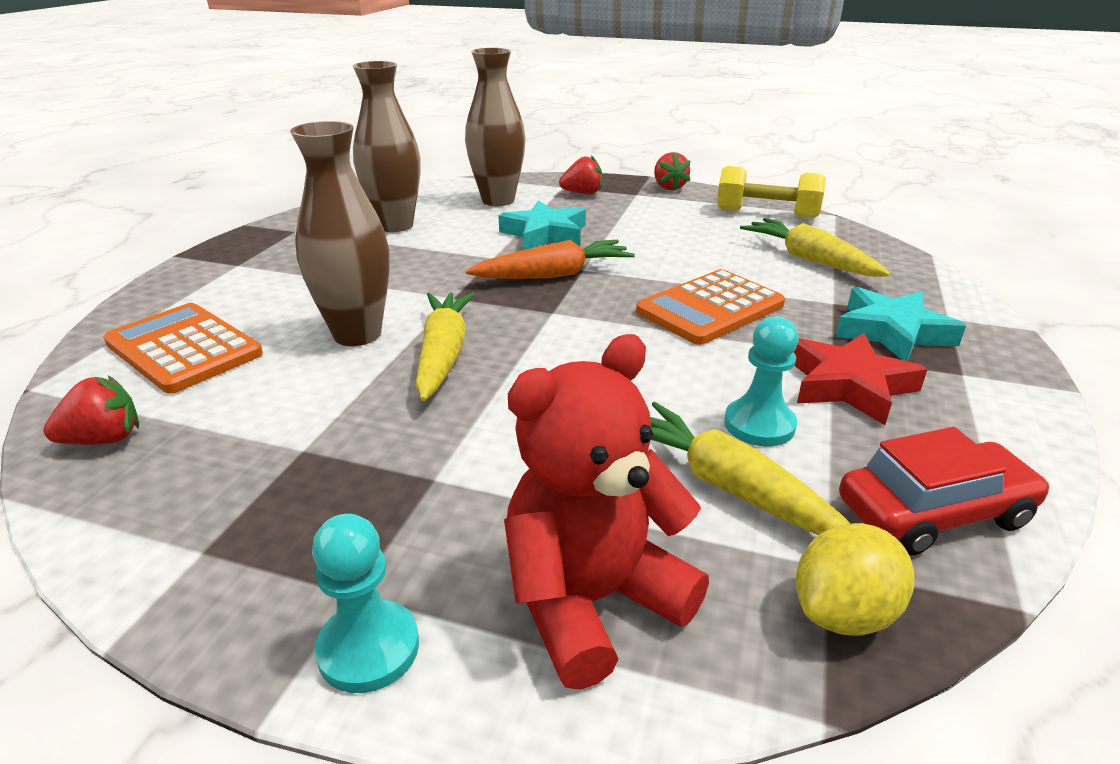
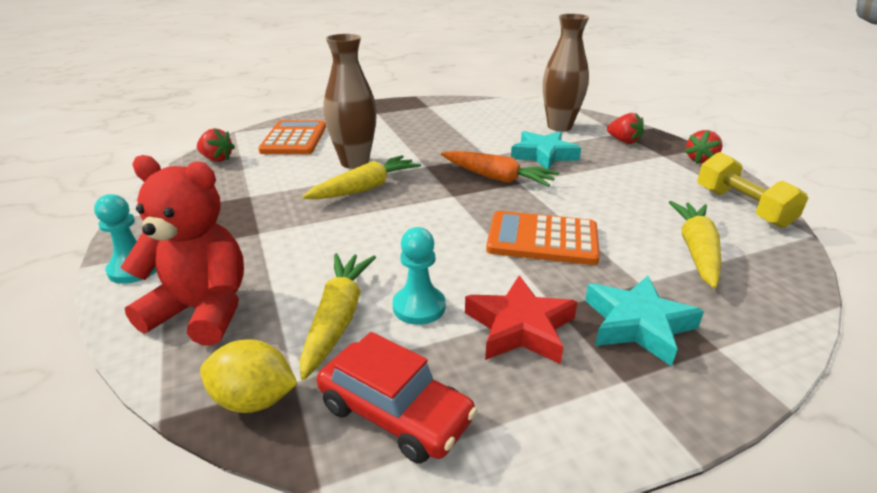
camera: 50 degrees right, 0 degrees up
(395, 225) = (476, 120): brown vase -> none

